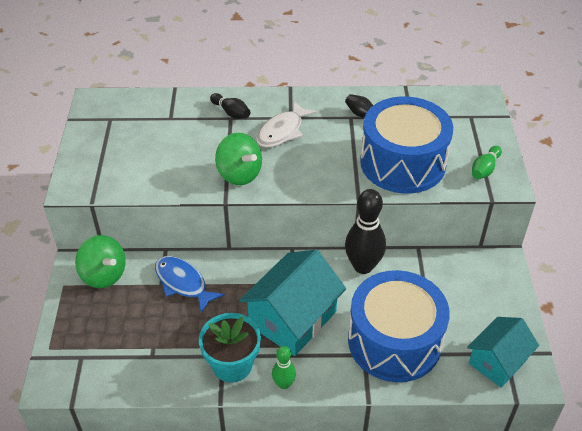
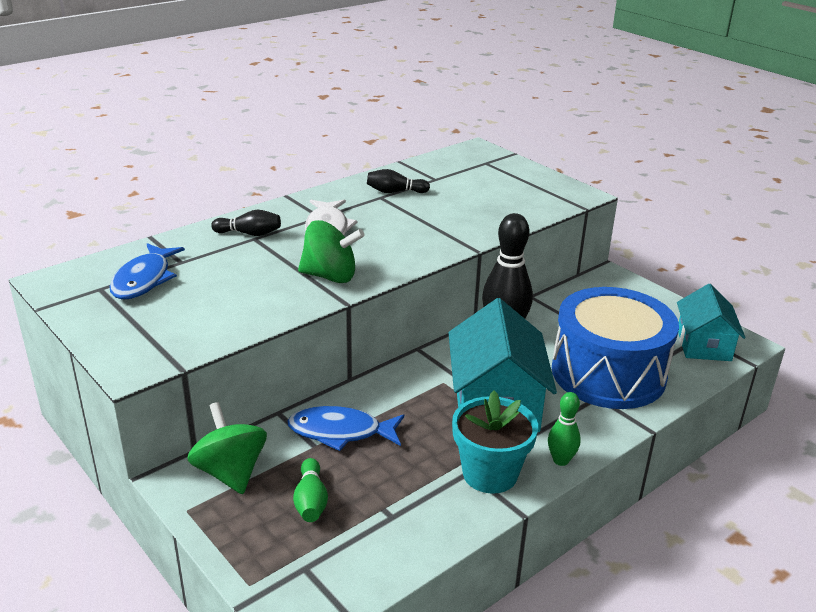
camera: 40 degrees left, 15 degrees down
(104, 275) = (230, 472): green spinning top -> green spinning top turned 120 degrees counterclockwise
(137, 123) = (144, 280): none -> blue fish
(402, 163) = (477, 211): blue drum -> none
(484, 169) = (550, 191): green bowling pin -> green bowling pin (311, 501)

